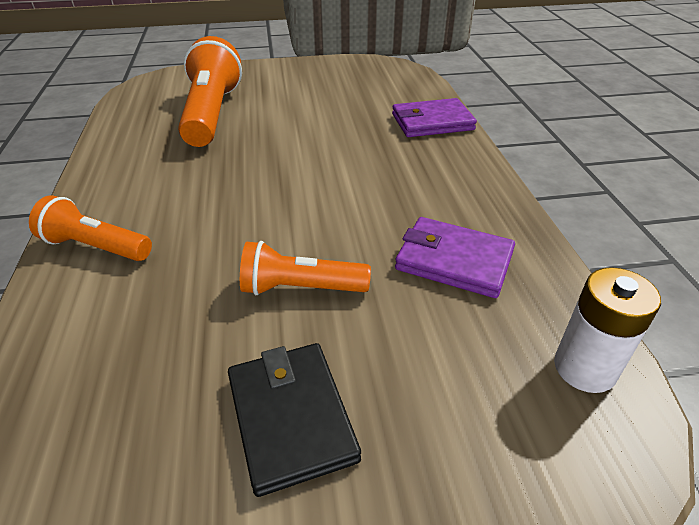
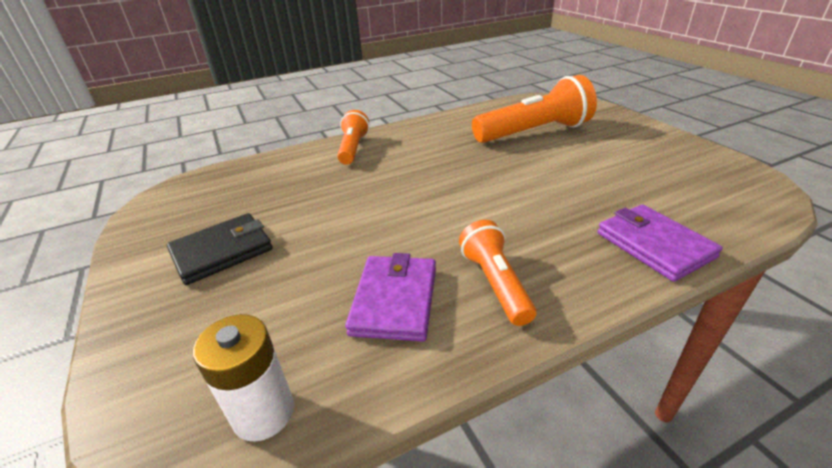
camera: 75 degrees right, 5 degrees down
(300, 288) = (335, 226): orange flashlight -> orange flashlight (495, 283)

